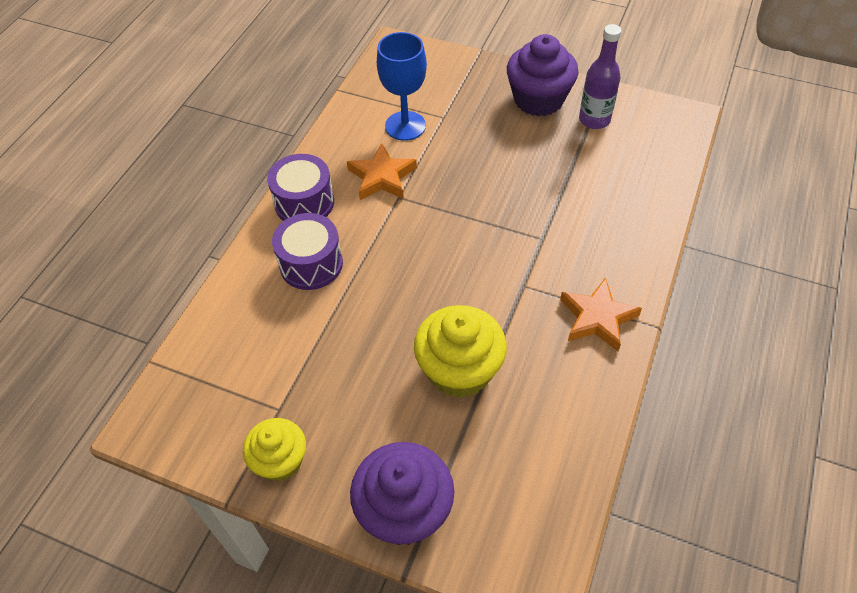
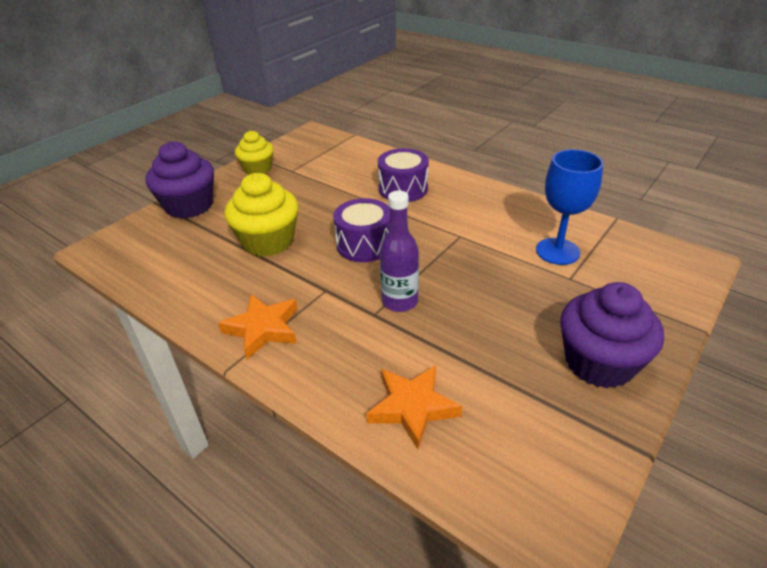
camera: 105 degrees right, 15 degrees down
(304, 203) = (467, 190): purple drum -> purple drum (364, 244)
(382, 177) = (487, 230): orange star -> orange star (412, 407)
(594, 120) = (554, 410): purple bottle -> purple bottle (399, 301)

